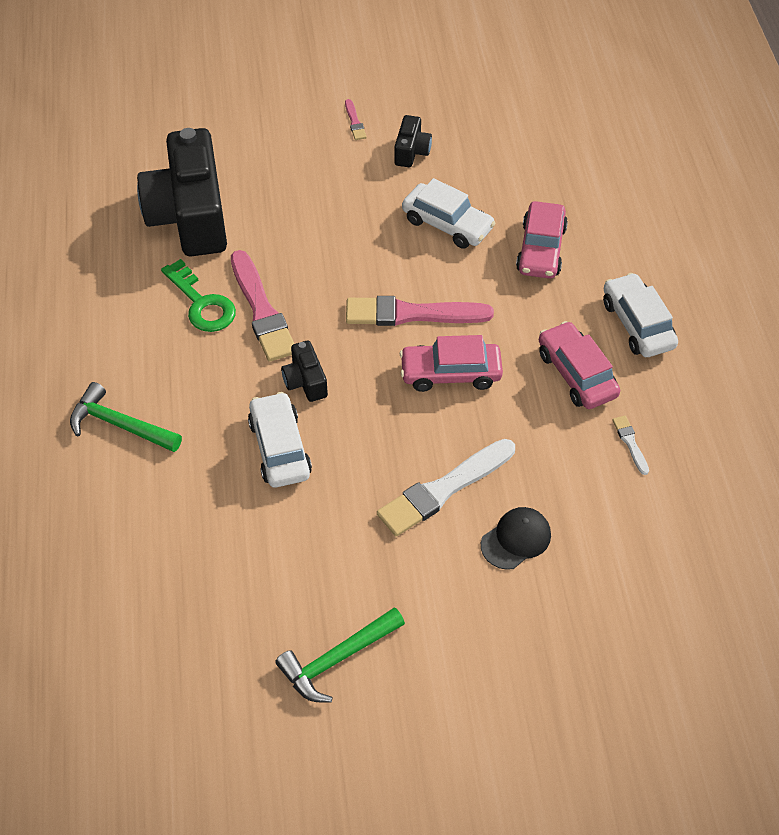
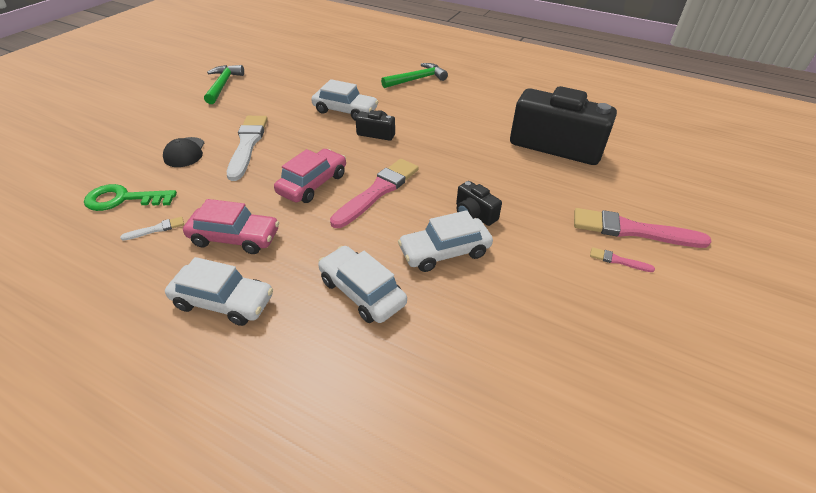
camera: 125 degrees right, 10 degrees down
(202, 303) = (474, 123): green key -> green key (123, 199)
(262, 310) = (446, 139): pink brush -> pink brush (632, 230)
(411, 151) = (552, 276): black camera -> black camera (474, 214)
(541, 249) = (362, 292): pink car -> white car
(630, 443) = (156, 229): white brush -> white brush turned 45 degrees counterclockwise

